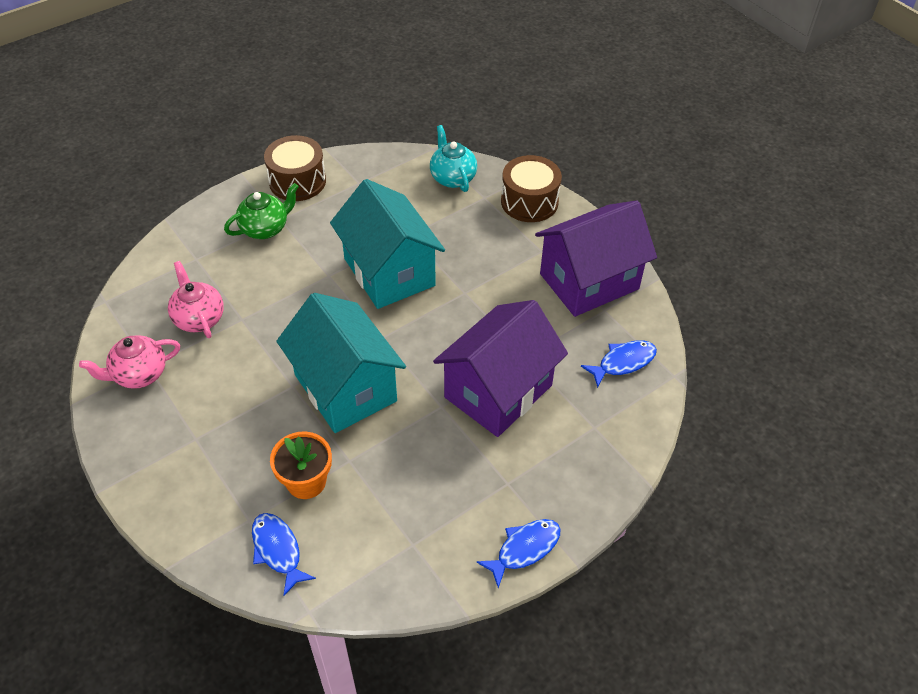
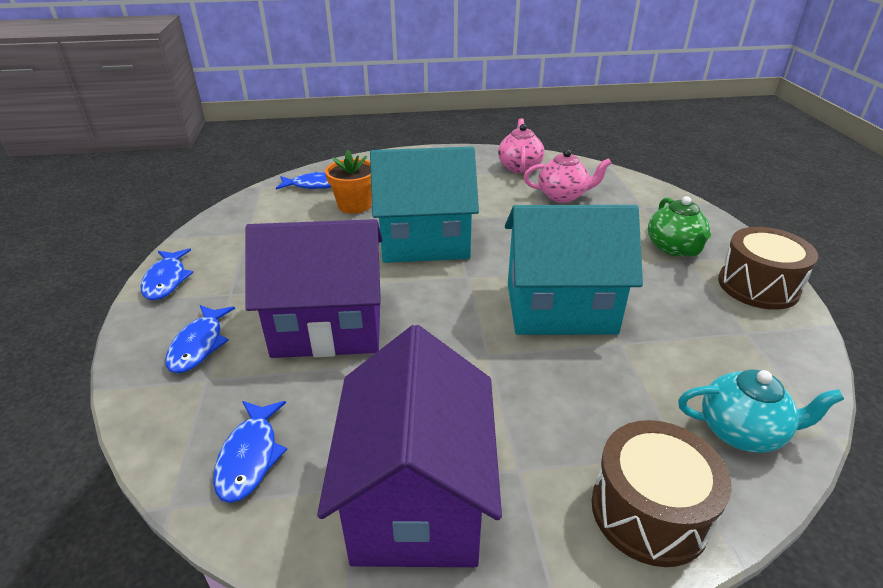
camera: 120 degrees right, 15 degrees down
(498, 391) = (328, 326): purple house -> purple house turned 75 degrees counterclockwise
(572, 457) = (199, 345): none -> blue fish

